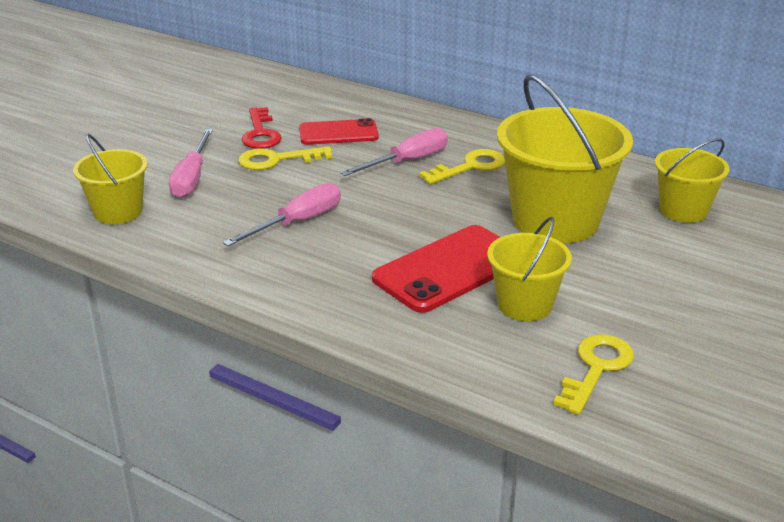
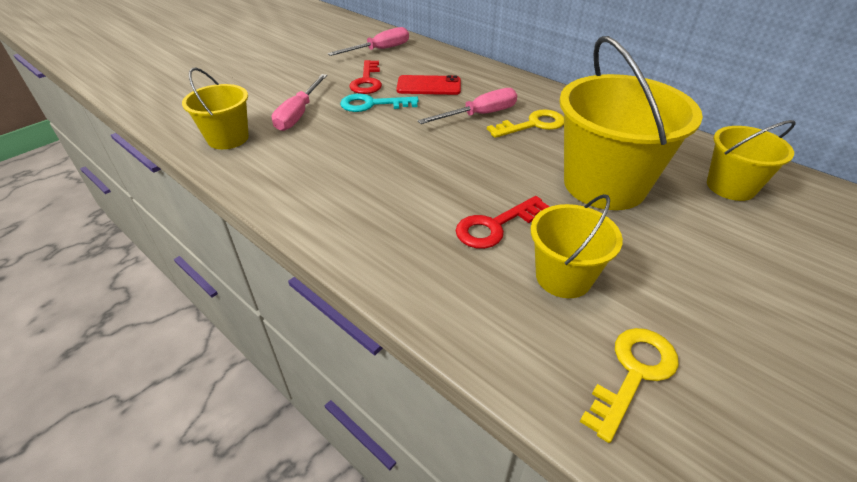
camera: 10 degrees right, 10 degrees up
(277, 160) = (372, 104): yellow key -> turquoise key
(297, 222) = (370, 163): pink screwdriver -> pink screwdriver (379, 50)
(449, 269) = (495, 226): red phone -> red key

